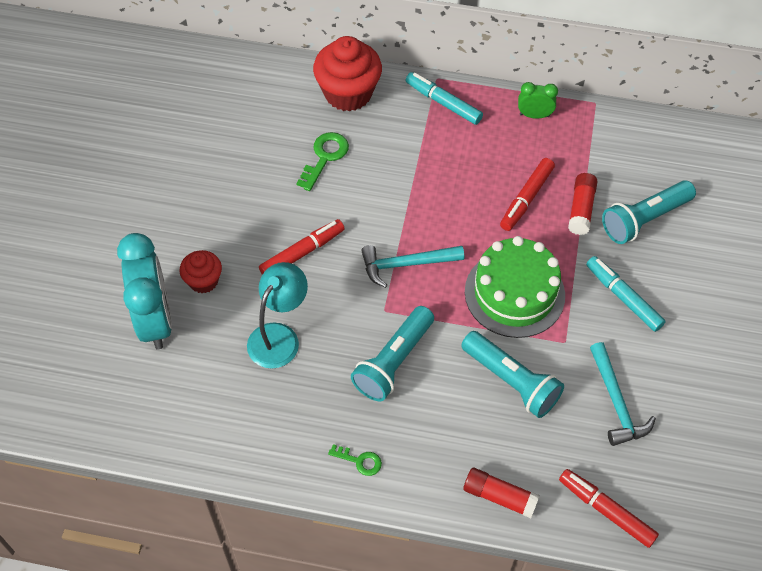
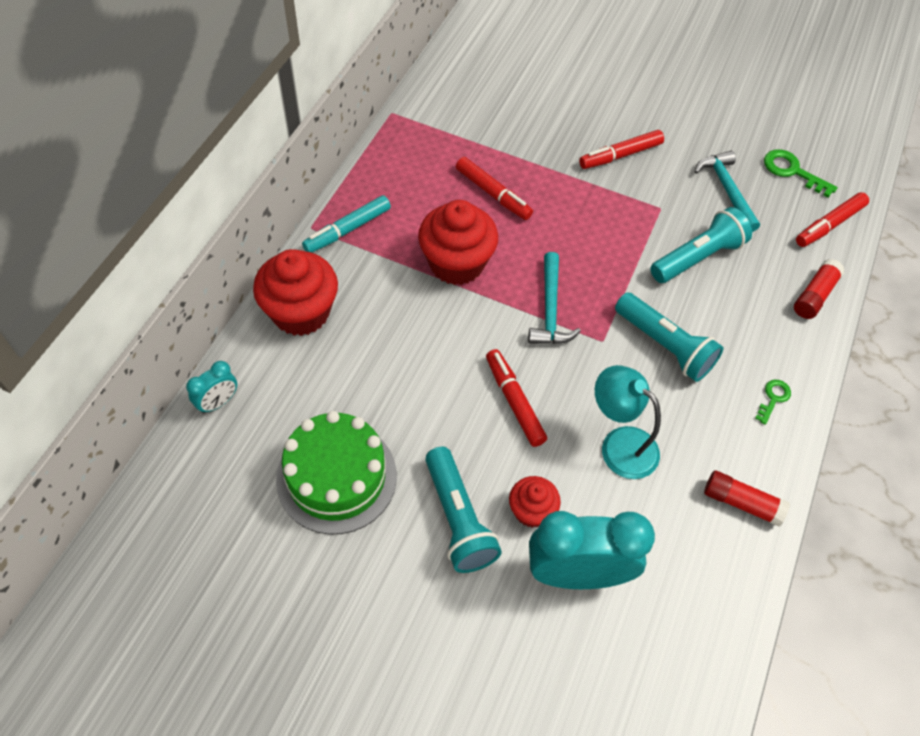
camera: 80 degrees left, 0 degrees up
(253, 66) = (218, 402): none -> turquoise clock
(324, 157) = (387, 354): green key -> green key (792, 171)
(434, 186) = (456, 263): none -> red cupcake
(514, 293) = (602, 231): green cake -> green cake (336, 477)
(534, 115) = (391, 161): green clock -> none
(581, 209) = (516, 157): red glue stick -> red glue stick (741, 503)
(616, 402) = (727, 190): turquoise hammer -> turquoise hammer turned 105 degrees counterclockwise
(623, 297) = (620, 155): turquoise marker -> red marker
(644, 219) = (539, 117): turquoise flashlight -> turquoise flashlight (458, 519)

